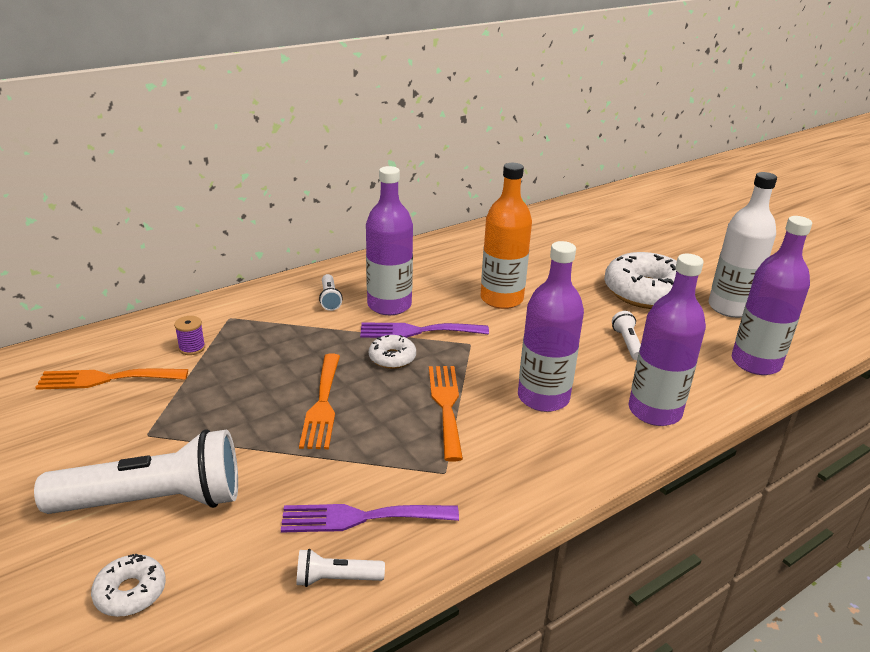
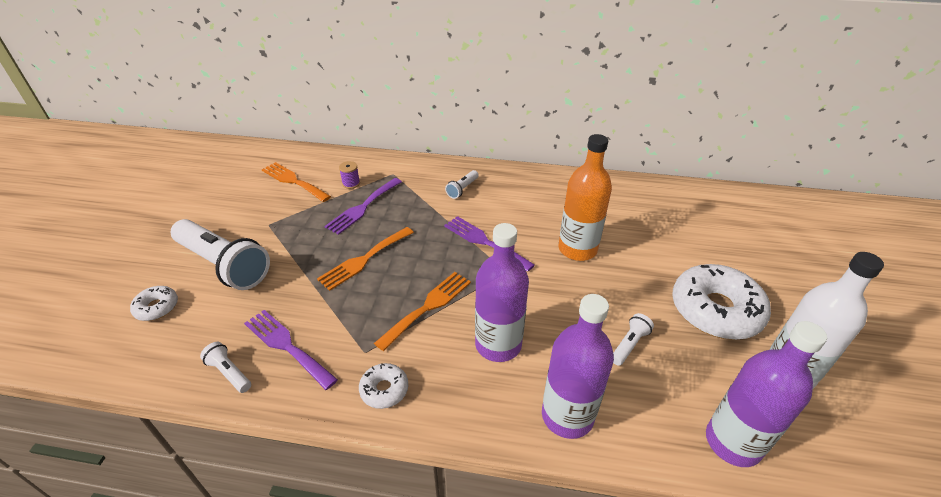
camera: 45 degrees right, 10 degrees up
(244, 362) = (363, 207): none -> purple fork
(389, 305) = (492, 213): purple bottle -> none
(392, 358) = (443, 252): white donut -> white donut (384, 390)

